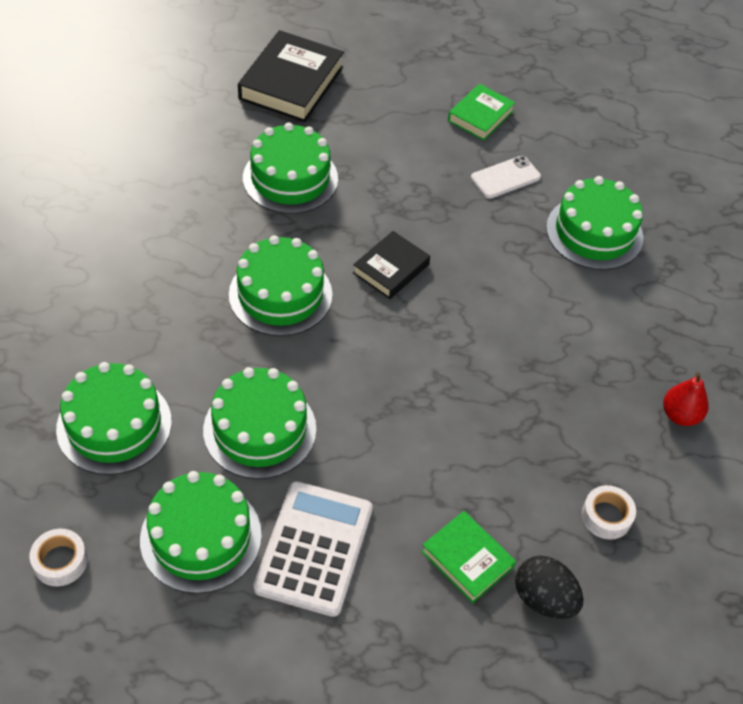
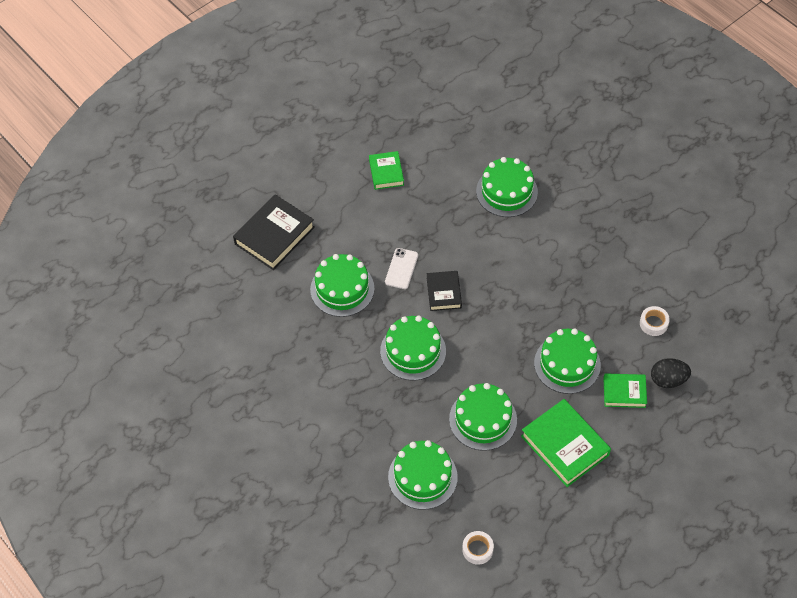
camera: 40 degrees left, 5 degrees up
(201, 537) = (517, 485): green cake -> green cake (567, 364)
(291, 83) = (274, 235): black book -> black book turned 60 degrees clockwise
(314, 548) = (564, 445): white calculator -> green book
(505, 177) = (436, 197): white phone -> white phone (401, 268)
(680, 415) = (633, 251): red pear -> none

